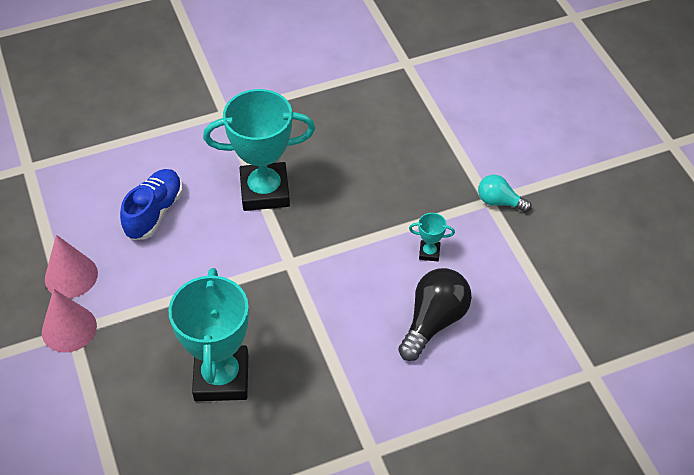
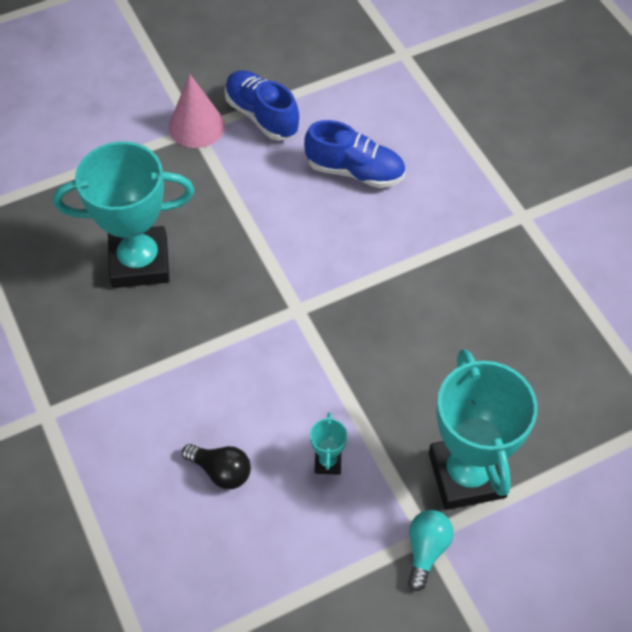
camera: 85 degrees right, 5 degrees up
(71, 276) = (262, 116): pink cone -> blue shoe
(265, 191) = (403, 272): turquoise trophy -> turquoise trophy (467, 475)
(433, 321) = (221, 471): black light bulb -> black light bulb, size x0.60

